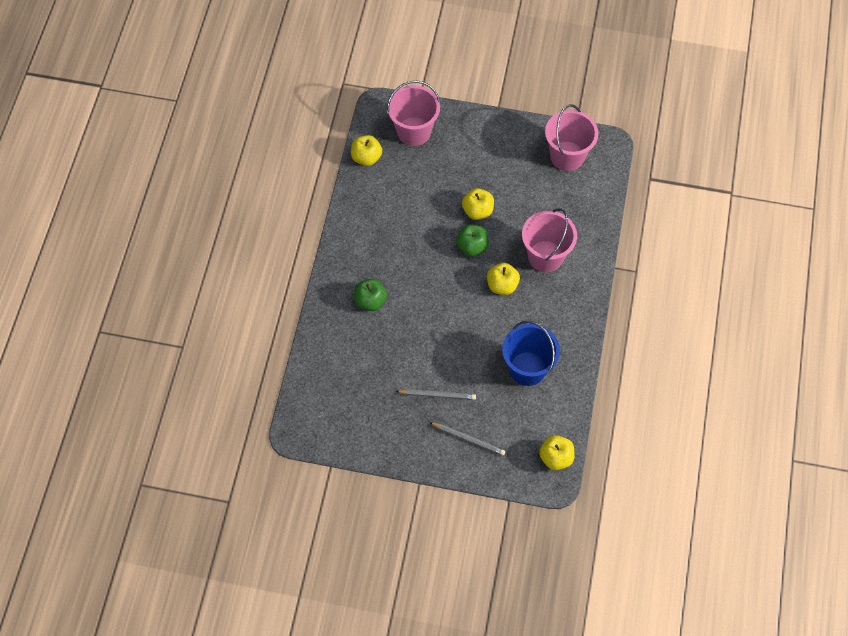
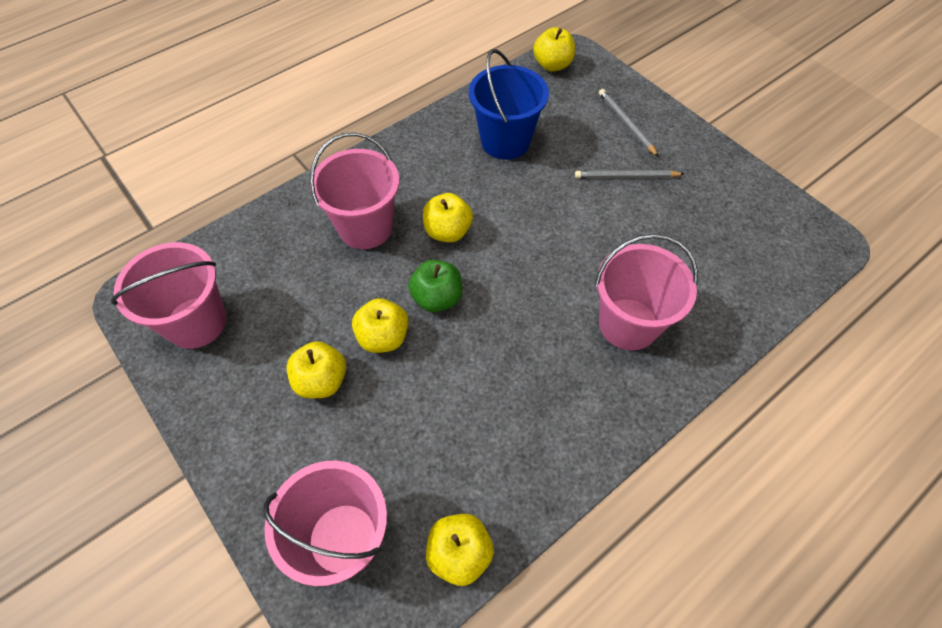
camera: 140 degrees left, 5 degrees down
(370, 301) = (628, 324): green apple -> pink bucket
(437, 395) = (626, 177): grey pencil -> grey pencil turned 45 degrees counterclockwise
(484, 174) = (321, 381): none -> yellow apple

